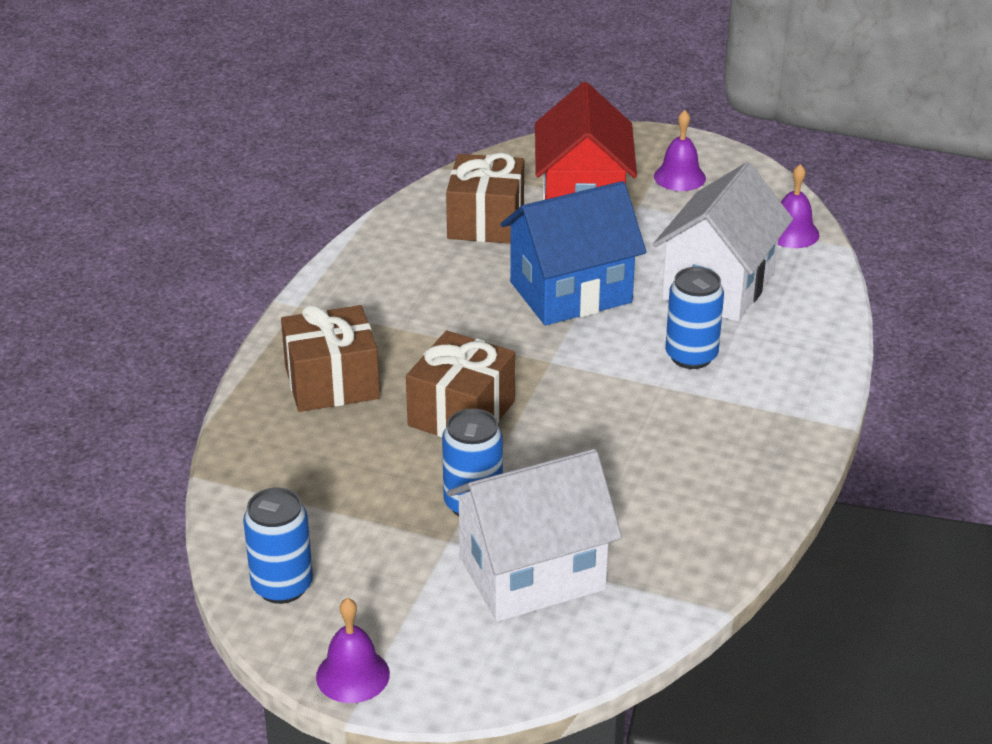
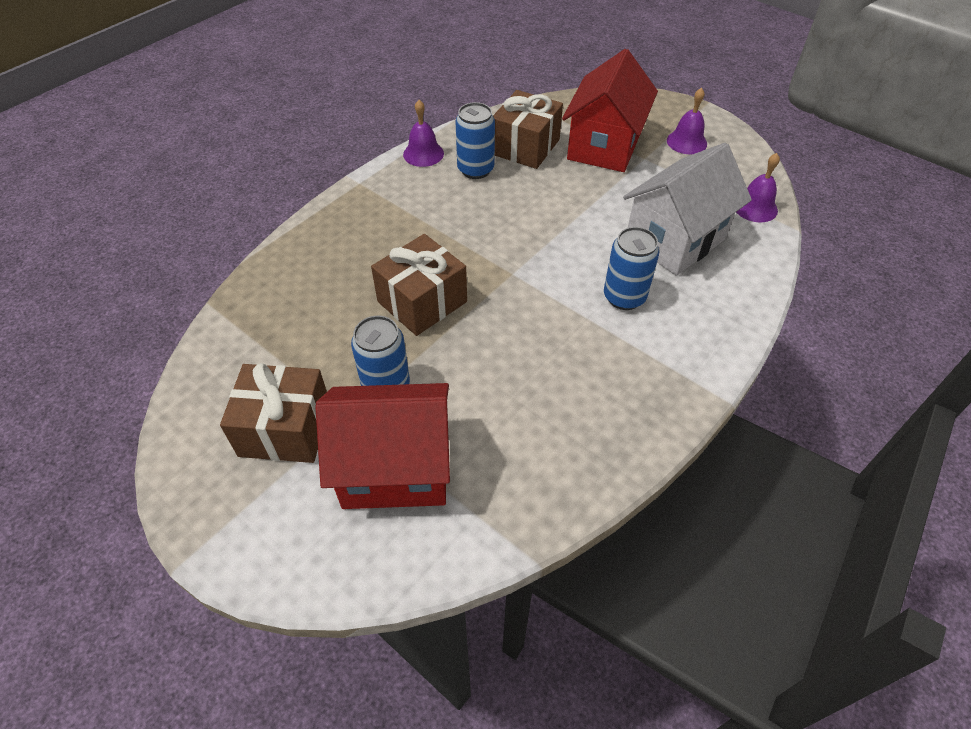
camera: 20 degrees right, 15 degrees up
(282, 586) = (205, 419): blue can -> blue can (475, 169)
(332, 383) = (345, 251): brown gift -> brown gift (285, 429)
(352, 675) = (204, 524): purple bell -> purple bell (423, 154)
(531, 573) = (395, 468): white house -> red house
(571, 292) = (557, 218): blue house -> none

